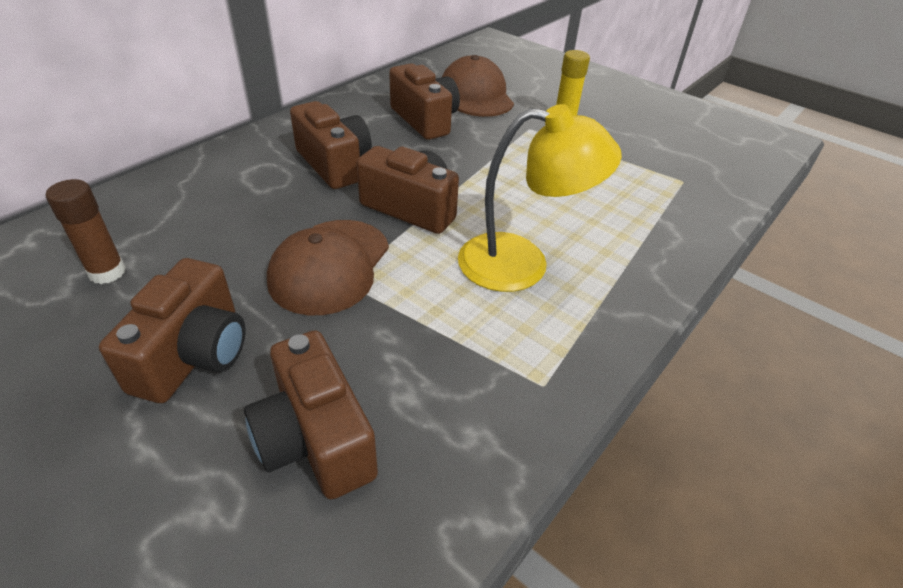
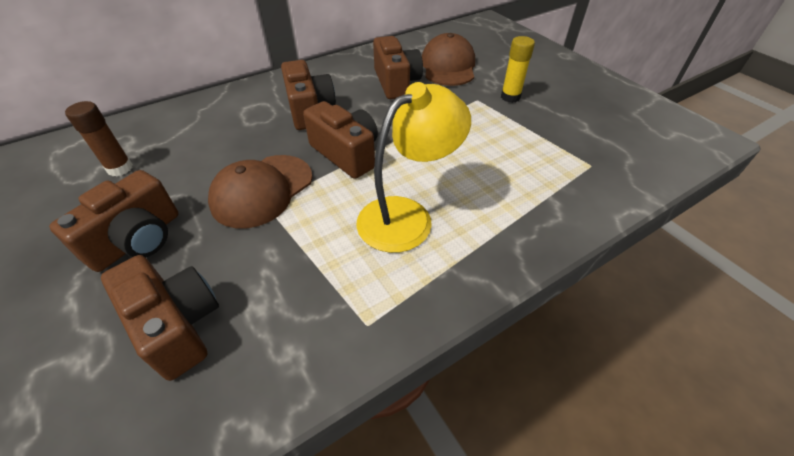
camera: 20 degrees right, 5 degrees up
(315, 439) = (177, 325): brown camera -> brown camera turned 150 degrees clockwise
(522, 264) = (407, 216): yellow lamp -> yellow lamp turned 60 degrees counterclockwise

